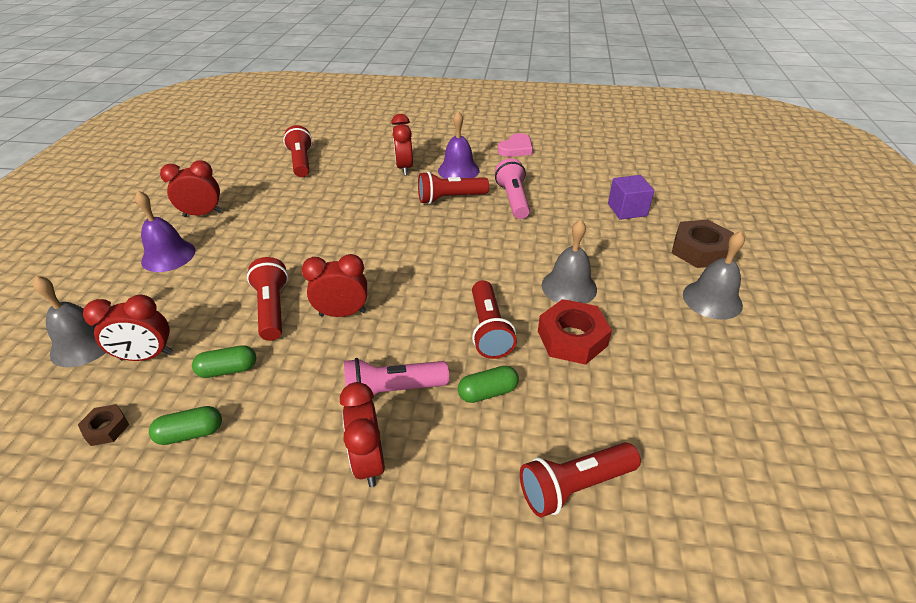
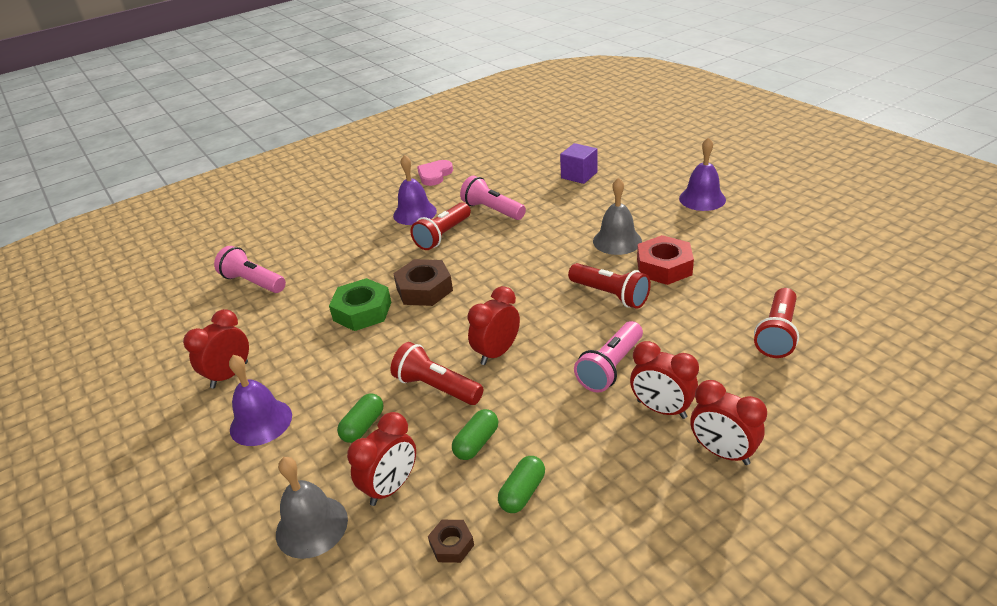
camera: 40 degrees left, 5 degrees down
(301, 162) = (253, 282): red flashlight -> pink flashlight
(321, 221) = (362, 311): none -> green nut
(404, 168) = (364, 235): red clock -> red clock (722, 452)
(488, 392) = (665, 326): green capsule -> green capsule (363, 426)
(516, 148) = (434, 175): pink heart -> pink heart turned 150 degrees counterclockwise
(699, 250) = (656, 176): brown nut -> brown nut (424, 289)
(712, 299) = (702, 199): grey bell -> purple bell

